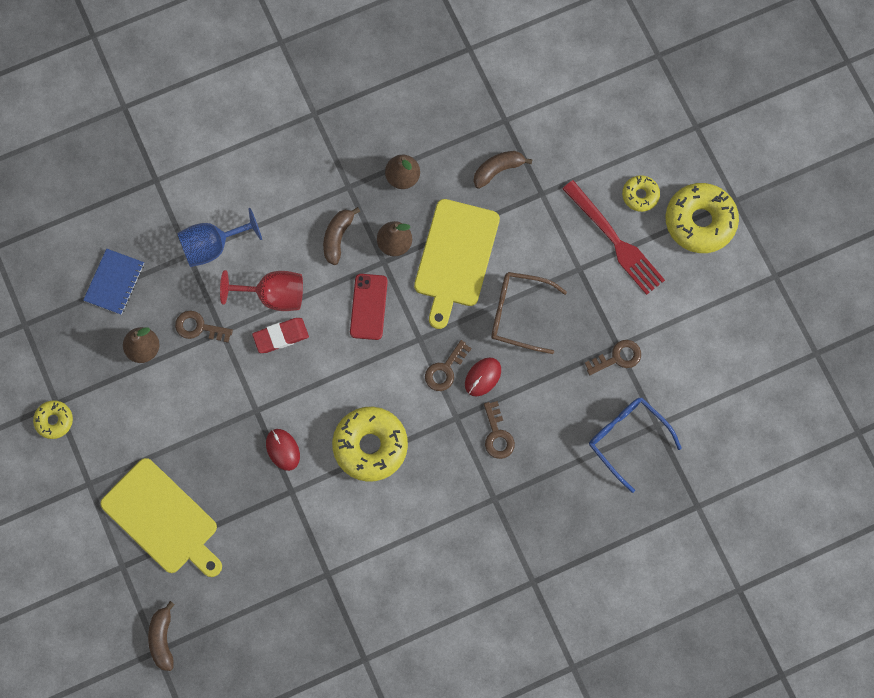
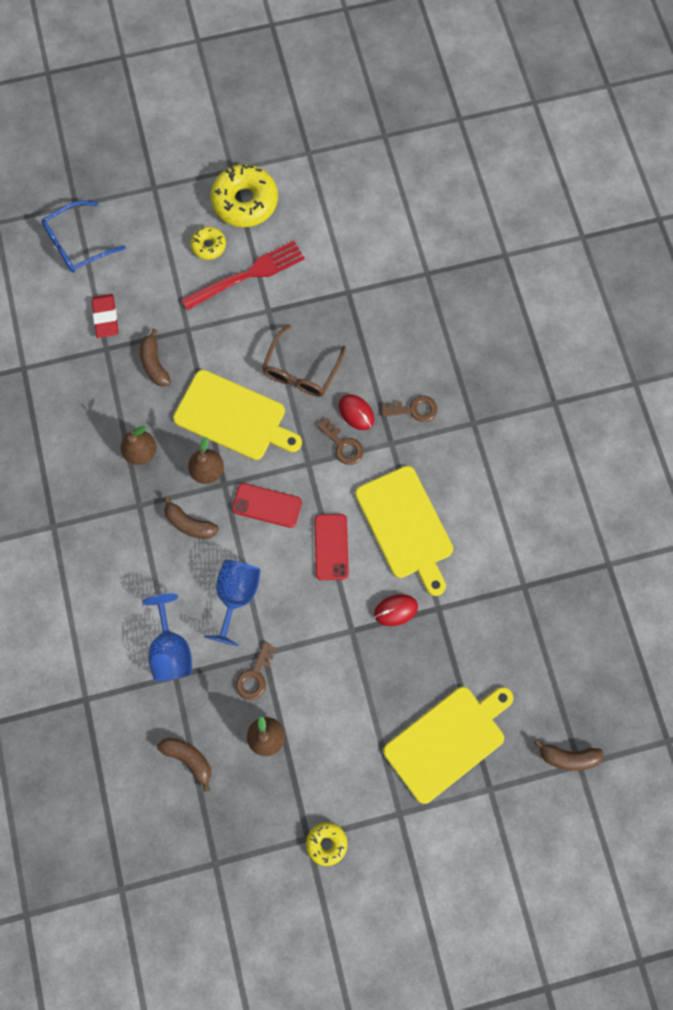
camera: 80 degrees left, 0 degrees up
(114, 282) = (188, 758): blue notebook -> brown banana
(273, 295) = (236, 595): red goblet -> blue goblet
(281, 336) = (280, 595): red eraser -> red eraser (106, 317)
(336, 376) = (331, 547): none -> red phone
(370, 446) = (405, 526): yellow donut -> yellow cutting board
(617, 357) = (359, 294): brown key -> none
(627, 439) = (436, 300): blue glasses -> blue glasses (78, 244)

